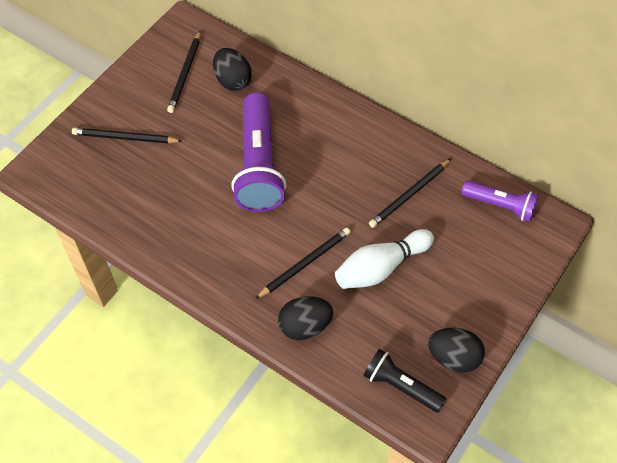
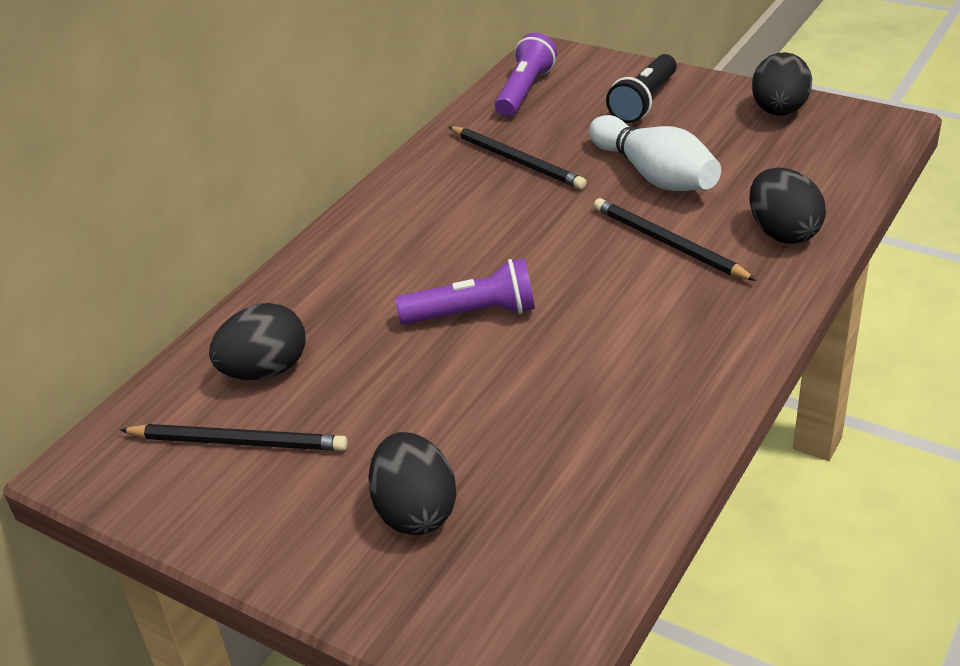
camera: 90 degrees left, 20 degrees down
(125, 138) = (415, 512): black pencil -> black egg
(258, 165) = (473, 314): purple flashlight -> purple flashlight, size x0.56
(401, 386) = (842, 146): black flashlight -> black flashlight (644, 102)

